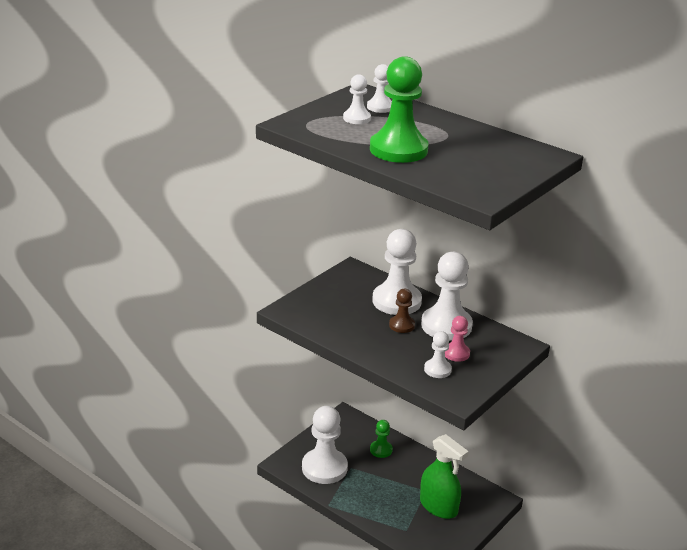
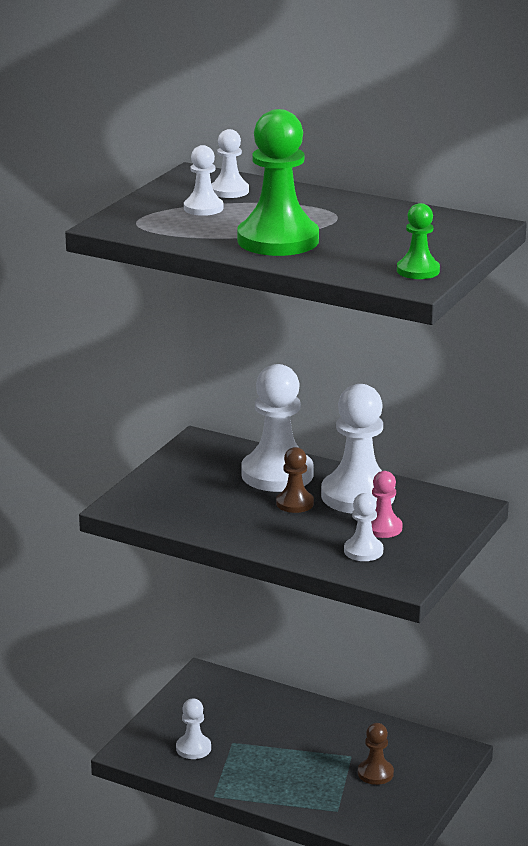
camera: 10 degrees left, 5 degrees down
(324, 468) = (193, 748): white pawn -> white pawn, size x0.51
(381, 450) = (270, 713): green pawn -> green pawn (418, 271)
(438, 506) = (375, 773): green spray bottle -> brown pawn

